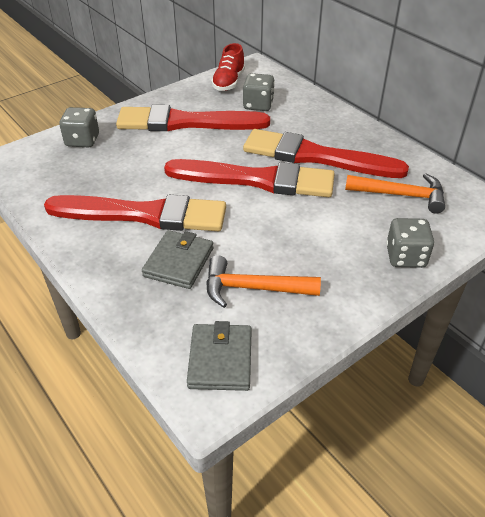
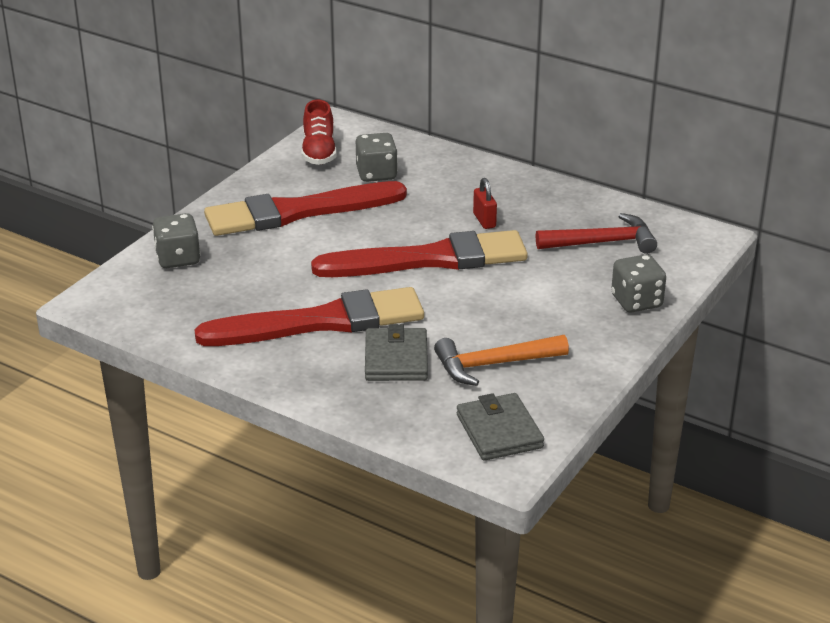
camera: 20 degrees left, 10 degrees down
(316, 156) = (484, 220): red brush -> red padlock
(400, 195) = (602, 243): orange hammer -> red hammer

